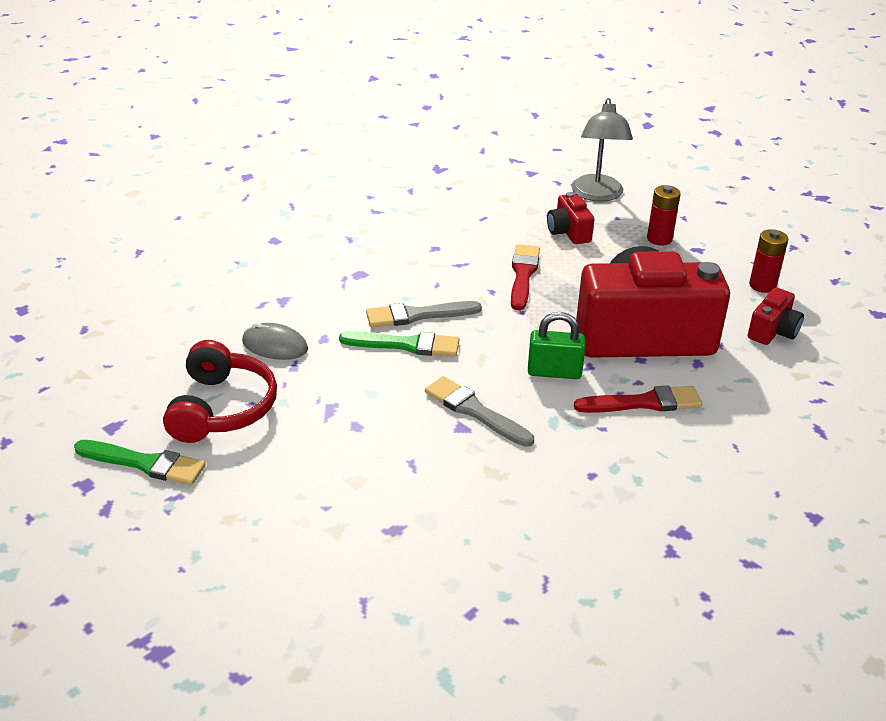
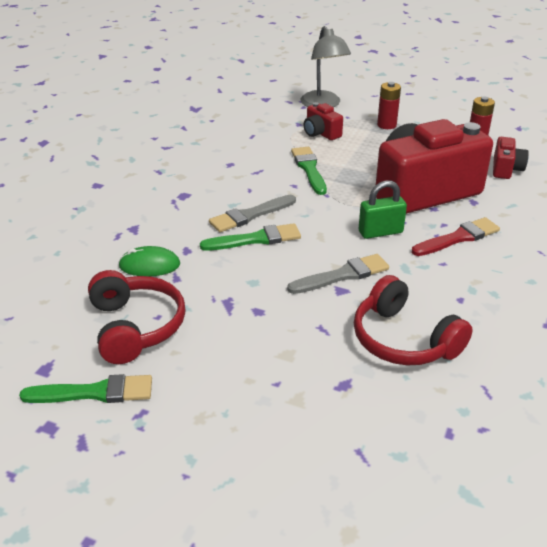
camera: 20 degrees left, 0 degrees up
(275, 345) = (149, 265): grey mouse -> green mouse
(475, 411) = (342, 275): grey brush -> grey brush turned 135 degrees clockwise
(493, 501) = (404, 339): none -> red headphones
(523, 275) = (309, 169): red brush -> green brush

